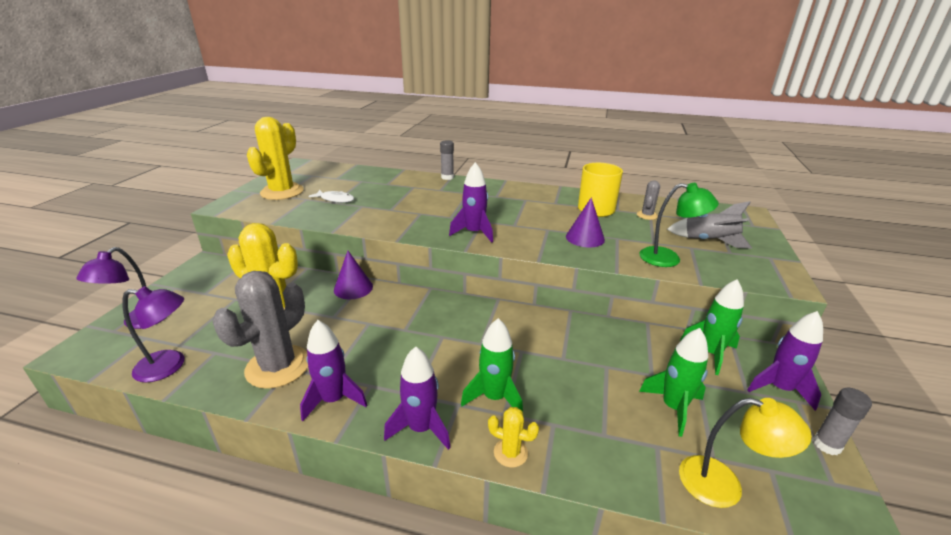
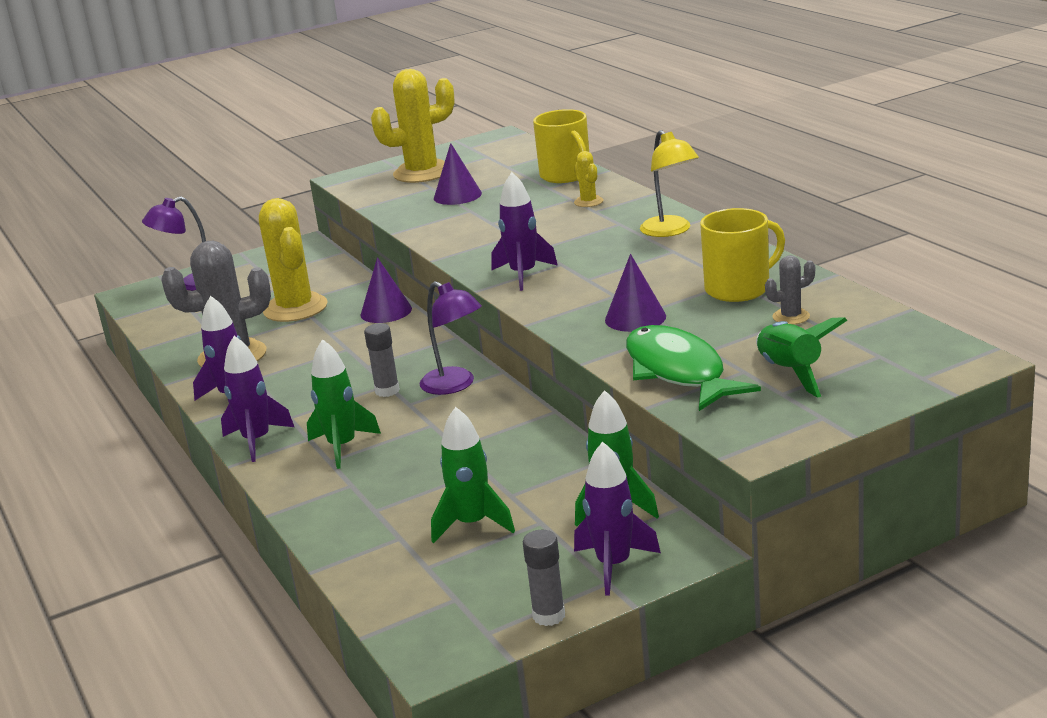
camera: 50 degrees right, 5 degrees down
(169, 366) = (169, 327): purple lamp -> purple lamp (455, 385)
(335, 199) = (457, 195): white fish -> purple cone
(384, 176) = (566, 175): none -> yellow mug
(447, 177) = (639, 195): grey glue stick -> grey glue stick (387, 391)
(510, 453) = (287, 484): yellow cactus -> yellow cactus (588, 202)
(668, 259) = (678, 372): green lamp -> green fish
(709, 241) = (790, 372): grey rocket -> green rocket
(724, 485) = (396, 583): yellow lamp -> yellow lamp (670, 231)

